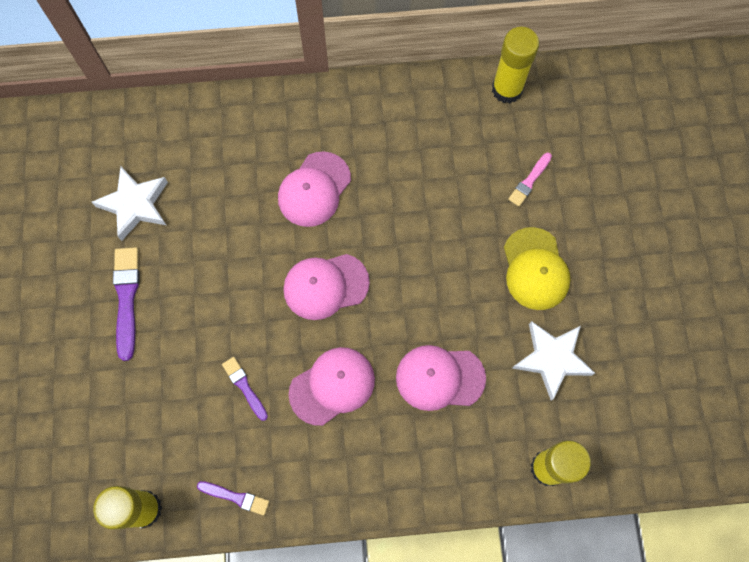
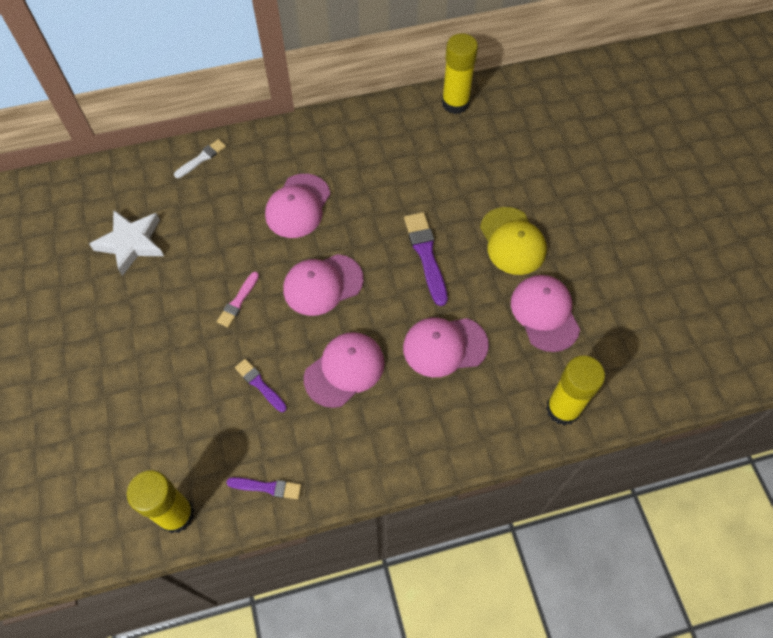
camera: 10 degrees left, 10 degrees down
(126, 298) = (133, 324): purple brush -> purple brush (426, 255)
(220, 115) = (201, 158): none -> white brush
(529, 181) = (491, 171): pink brush -> pink brush (238, 301)
(552, 359) = (545, 313): white star -> pink cap

